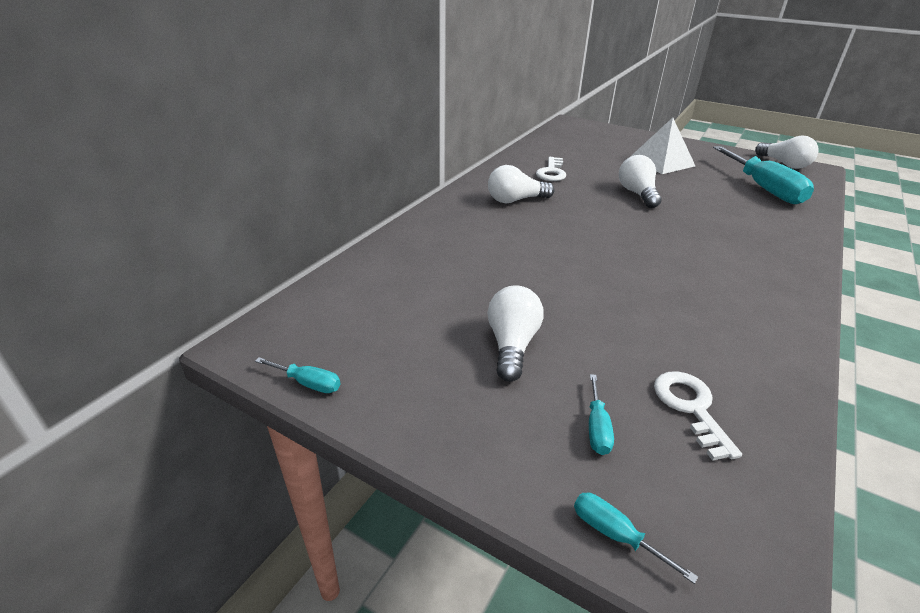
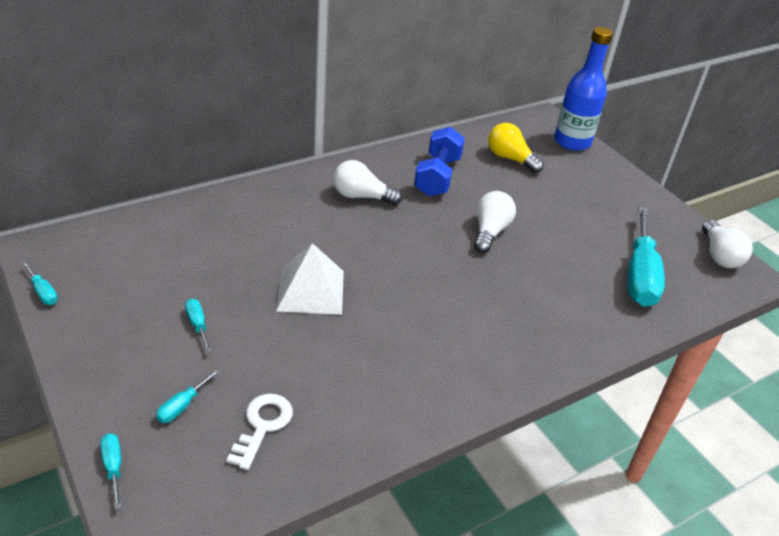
camera: 25 degrees right, 5 degrees up
(512, 345) = (198, 325): white light bulb -> turquoise screwdriver
(551, 172) = (437, 176): white key -> blue dumbbell
(584, 149) = (510, 159): none -> yellow light bulb
(607, 130) = (572, 142): none -> blue bottle
(661, 162) = (573, 203): white pyramid -> white pyramid (311, 290)

